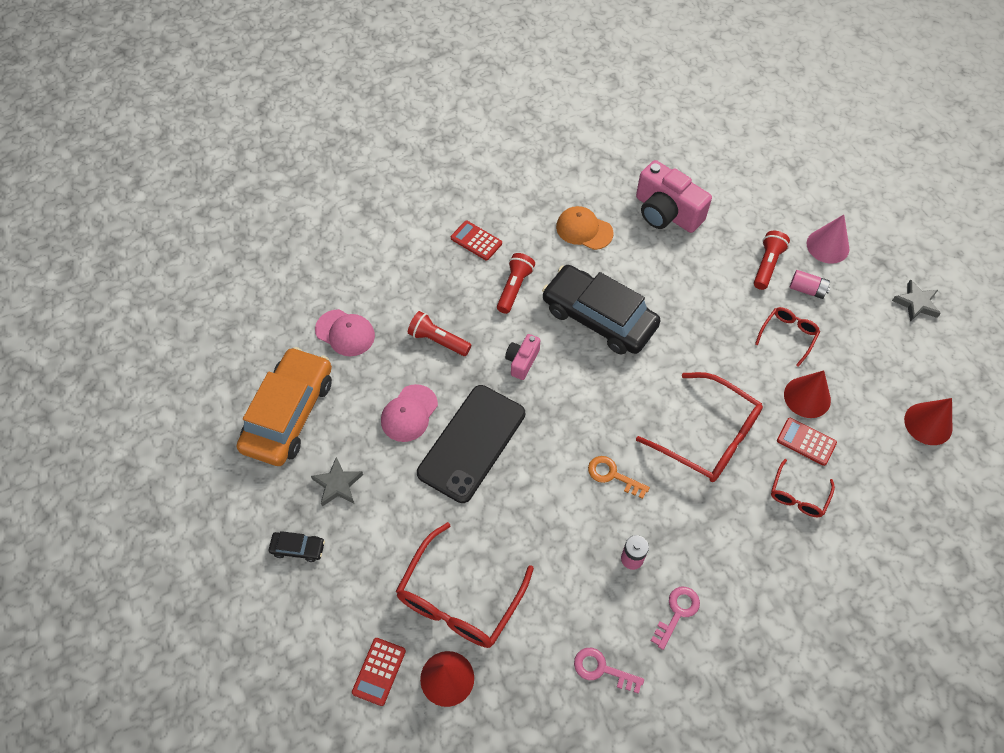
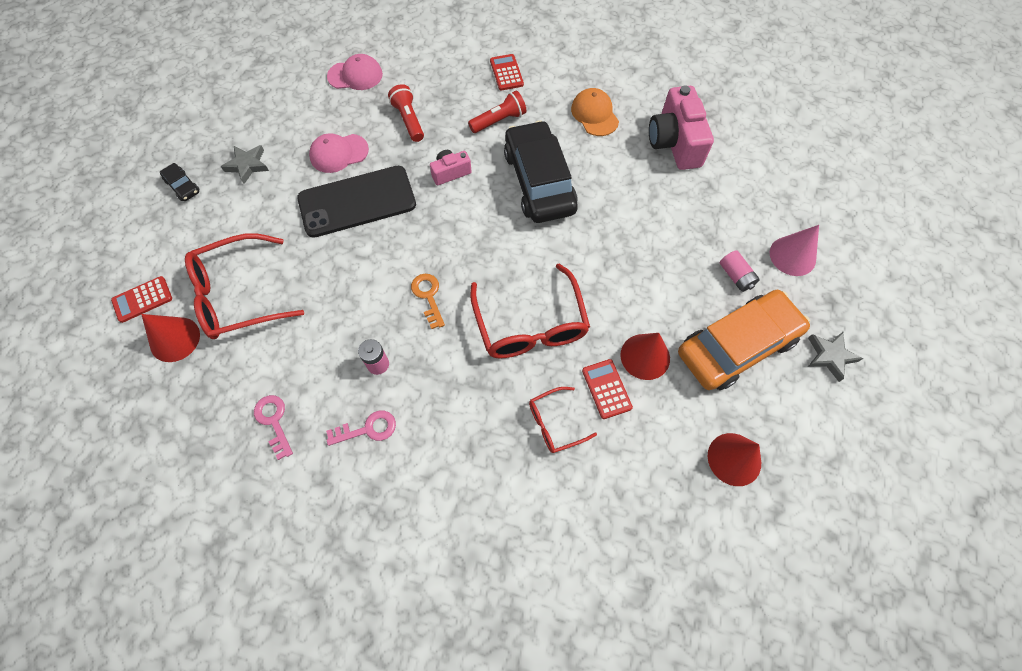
camera: 40 degrees right, 5 degrees up
(289, 413) = (267, 101): orange car -> orange car (737, 346)
(345, 333) = (355, 75): pink cap -> pink cap turned 75 degrees counterclockwise
(767, 265) = (719, 235): red flashlight -> none
(788, 335) = (680, 299): red glasses -> none

